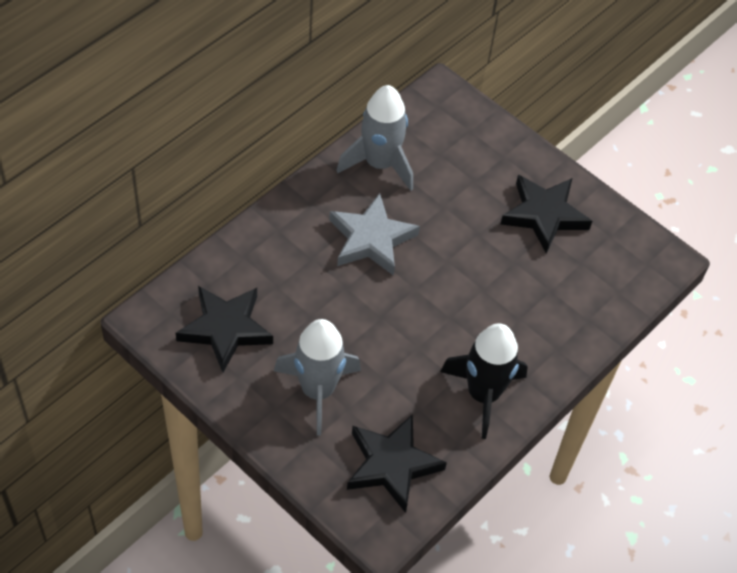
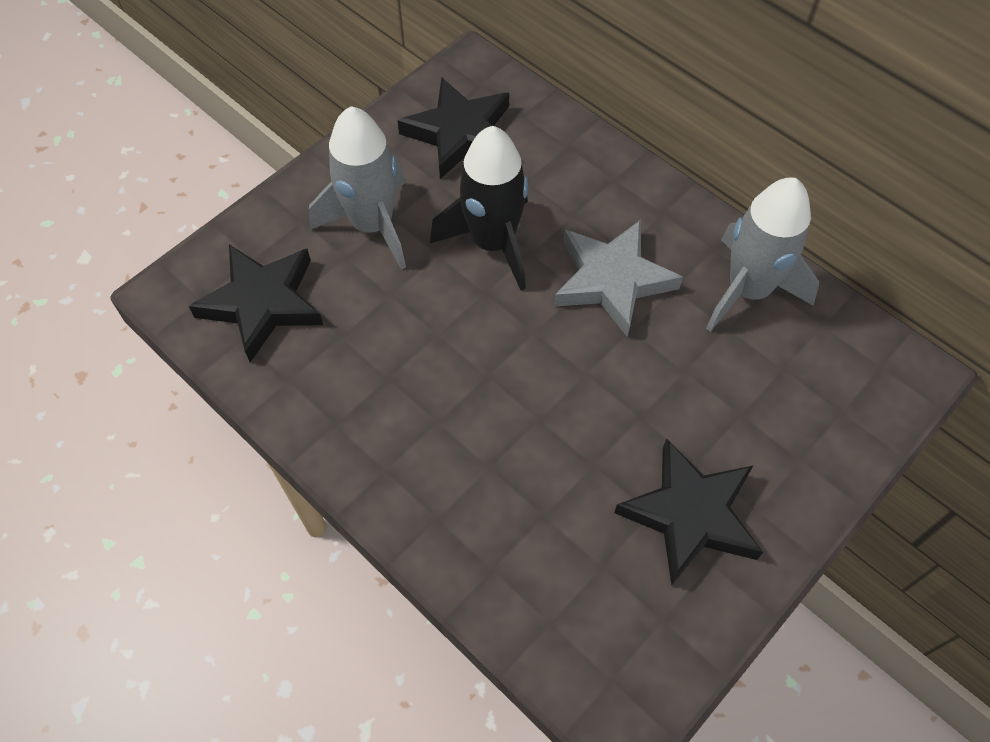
camera: 95 degrees right, 5 degrees up
(483, 394) = (361, 412): black rocket -> black rocket (492, 243)

